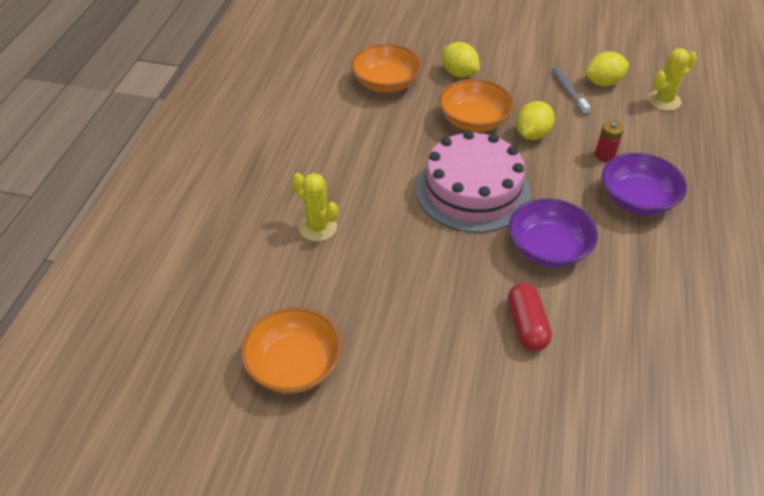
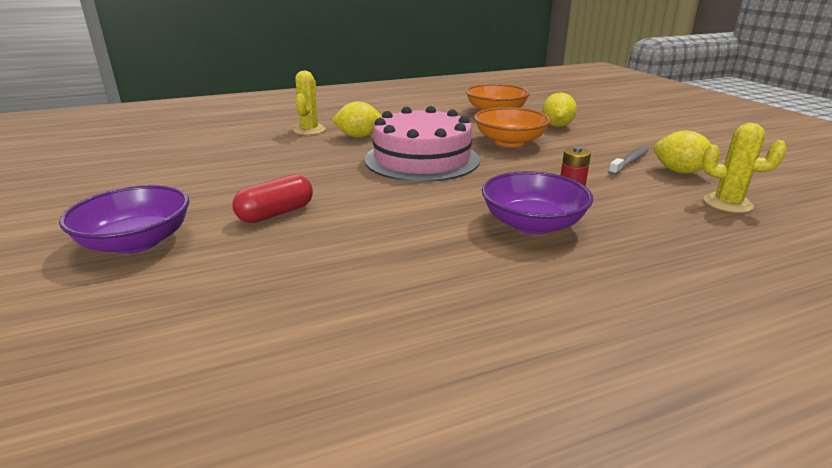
camera: 55 degrees right, 20 degrees down
(294, 365) = (165, 154): orange bowl -> none
(532, 134) = (536, 162): yellow lemon -> yellow lemon (359, 136)
(548, 248) = (391, 200): purple bowl -> purple bowl (136, 242)

